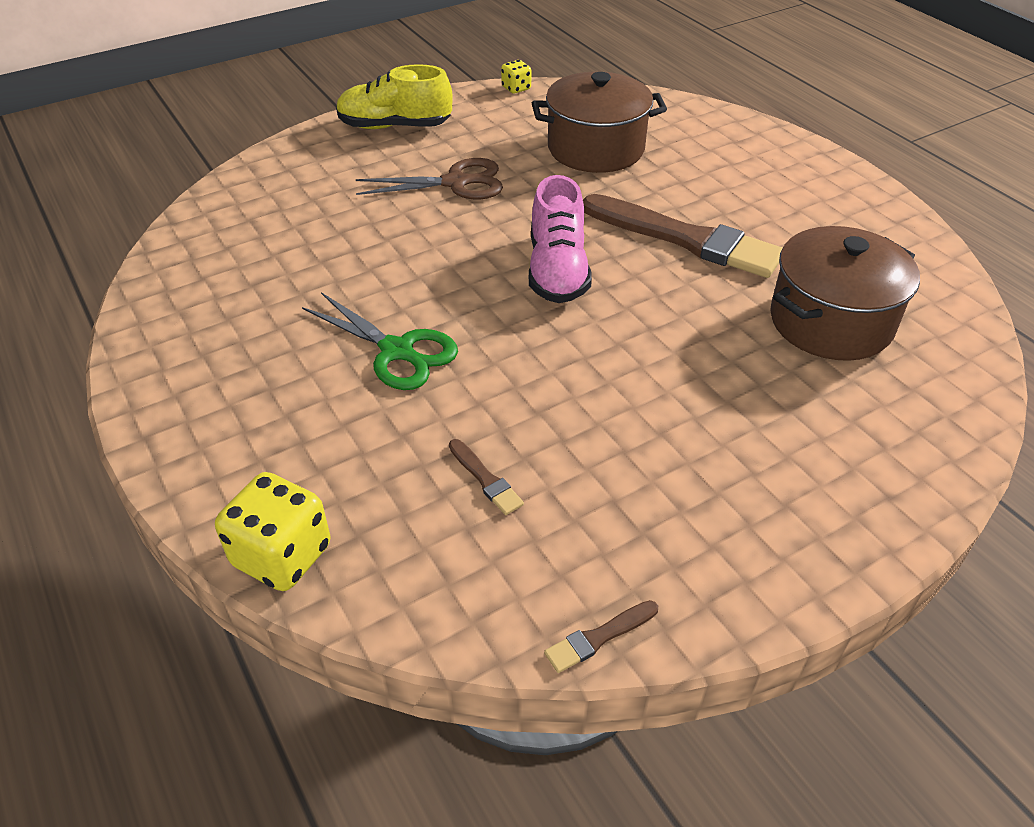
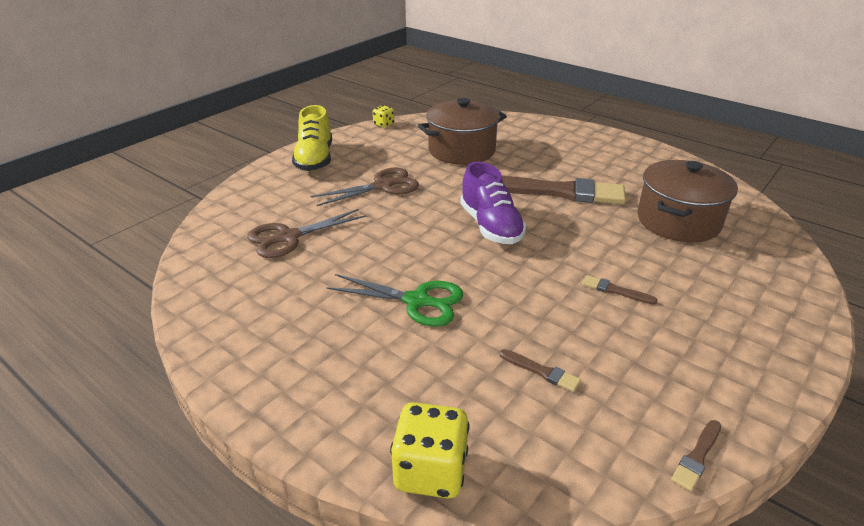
camera: 20 degrees left, 10 degrees down
(300, 231) = (289, 237): none -> brown scissors
(395, 126) = (315, 159): yellow shoe -> yellow shoe turned 75 degrees counterclockwise
(557, 271) = (490, 226): pink shoe -> purple shoe
(659, 400) = (615, 291): none -> brown brush

